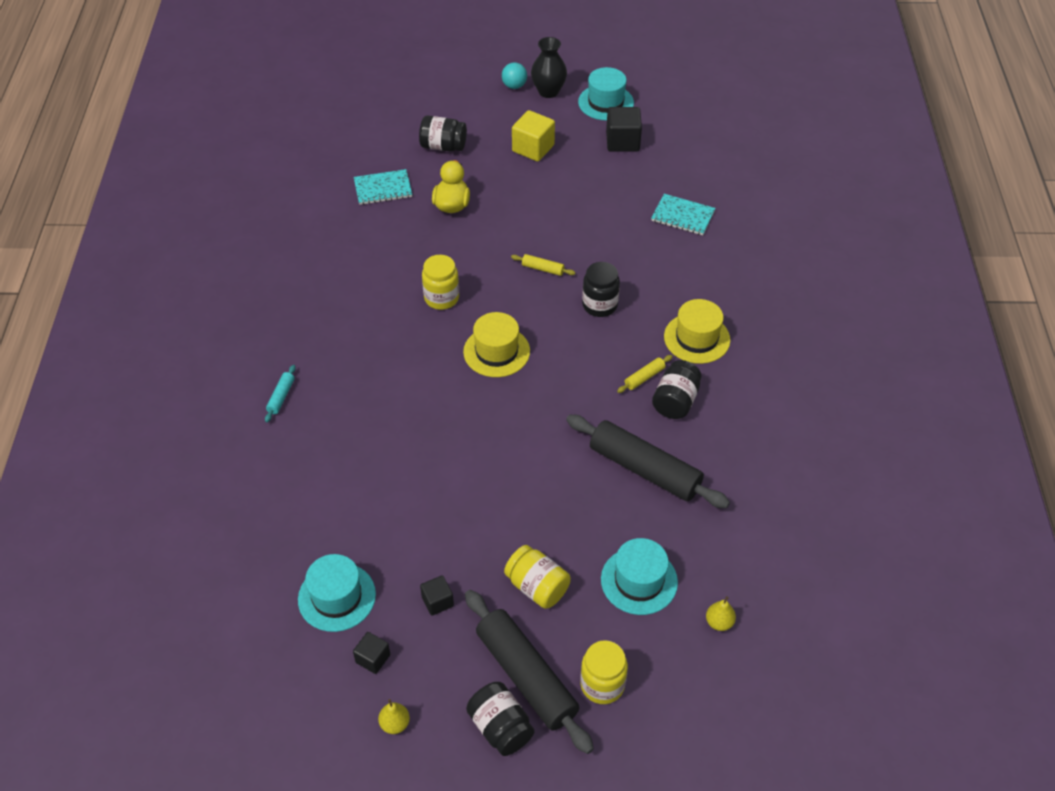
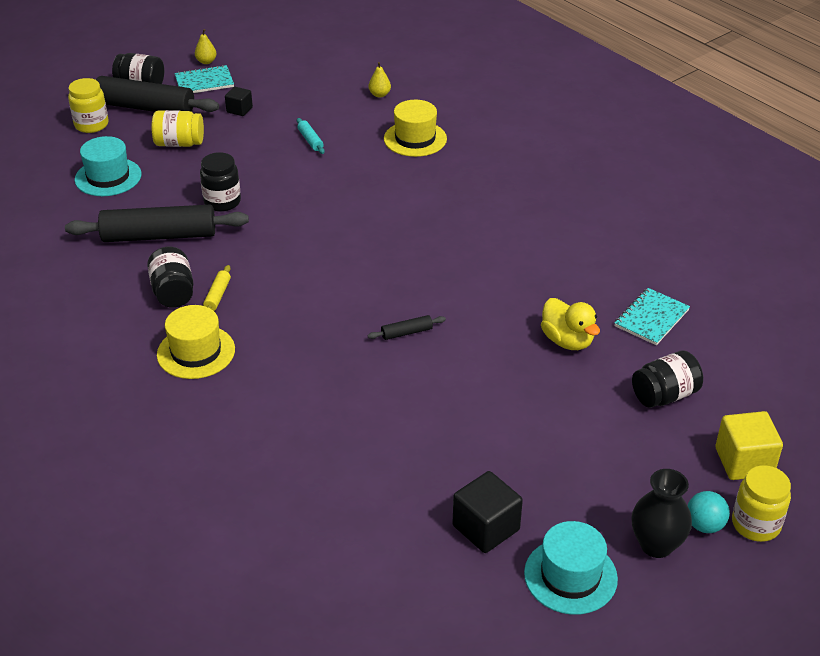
camera: 140 degrees right, 10 degrees down
(281, 397) = (488, 144): turquoise rolling pin -> turquoise rolling pin (310, 140)
(337, 597) = (306, 85): turquoise hat -> none
(373, 658) = (250, 75): black cube -> none
(441, 298) = (464, 261): yellow jar -> yellow jar (755, 524)
(496, 351) = (367, 249): yellow hat -> yellow hat (415, 139)
(533, 148) = (573, 452): yellow cube -> yellow cube (744, 461)
(543, 269) = (406, 332): yellow rolling pin -> black rolling pin
(599, 305) = (317, 331): black jar -> black jar (222, 202)
(683, 216) = (320, 471): turquoise notebook -> turquoise notebook (204, 82)
(719, 622) = (30, 183): yellow pear -> yellow pear (379, 94)

